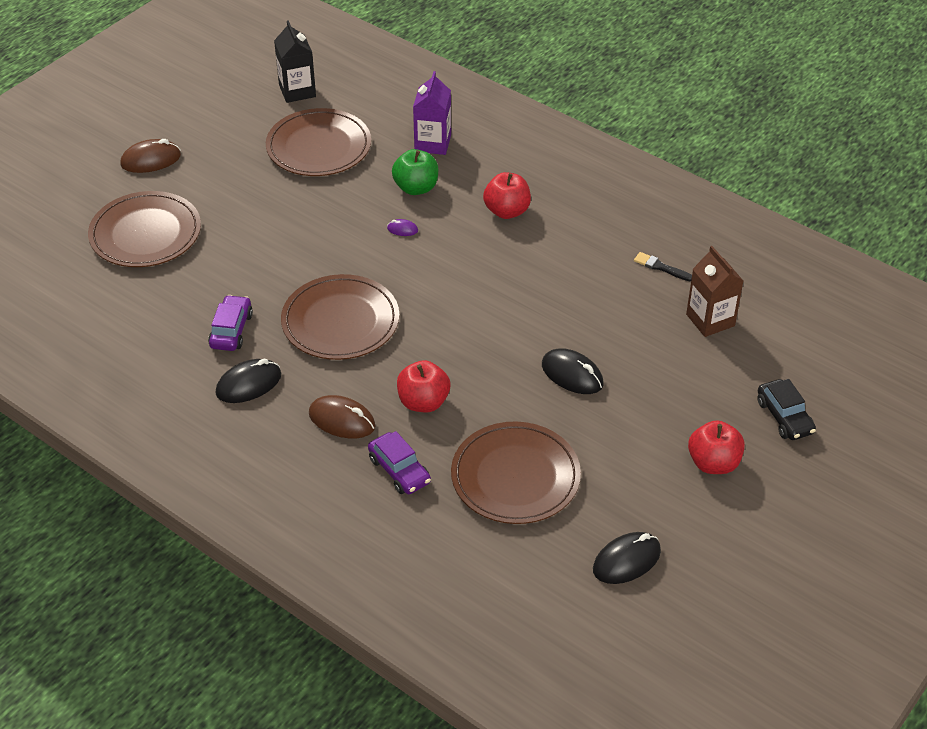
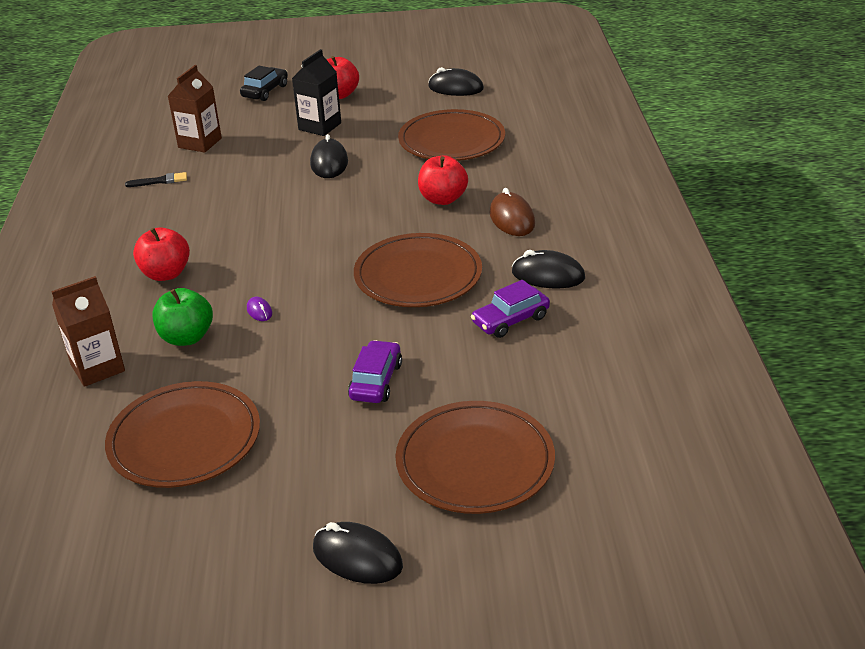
camera: 130 degrees left, 10 degrees down
(151, 160) = (357, 557): brown mouse -> black mouse
(297, 91) = (84, 530): black carton -> black carton (320, 126)
(399, 470) = (515, 177): purple car -> purple car (376, 381)
(432, 143) = (97, 368): purple carton -> brown carton
(661, 267) = (160, 181): black brush -> black brush turned 90 degrees counterclockwise

